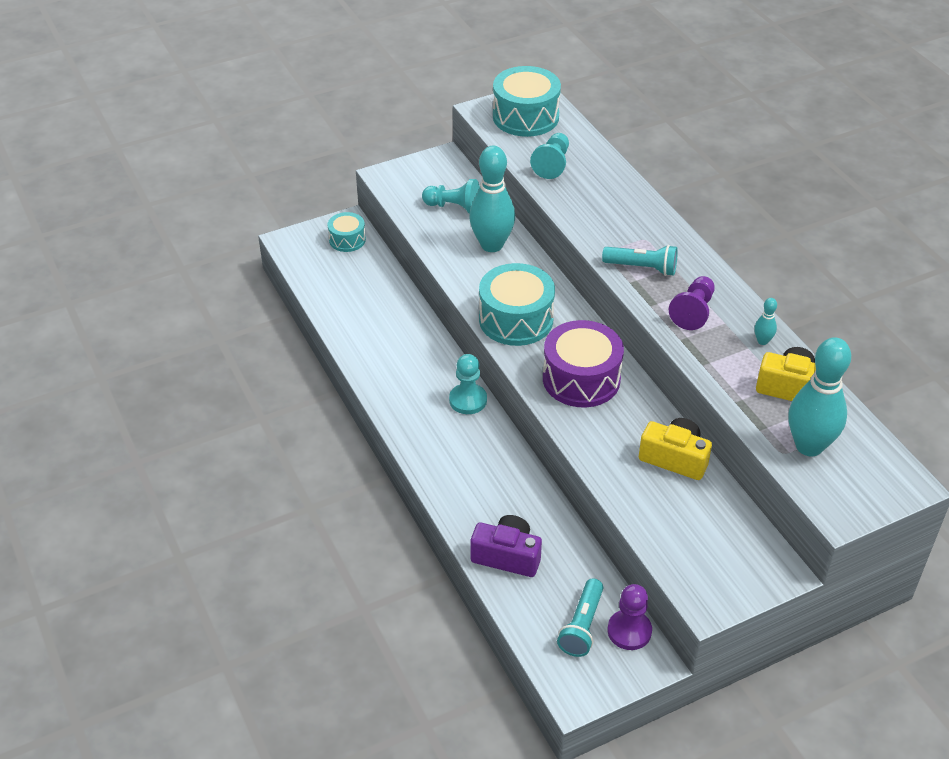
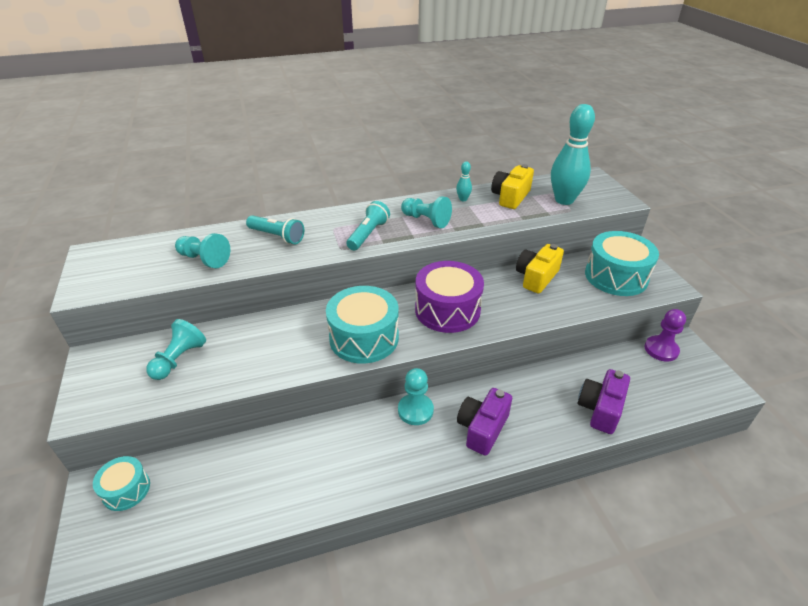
camera: 80 degrees left, 5 degrees down
(456, 454) = (482, 428): none -> purple camera
(492, 245) = (254, 339): turquoise bowling pin -> none
(525, 117) = (119, 265): turquoise drum -> turquoise drum (616, 276)
(582, 626) = (663, 374): turquoise flashlight -> turquoise flashlight (277, 236)
(693, 312) = (426, 220): purple pawn -> turquoise pawn

